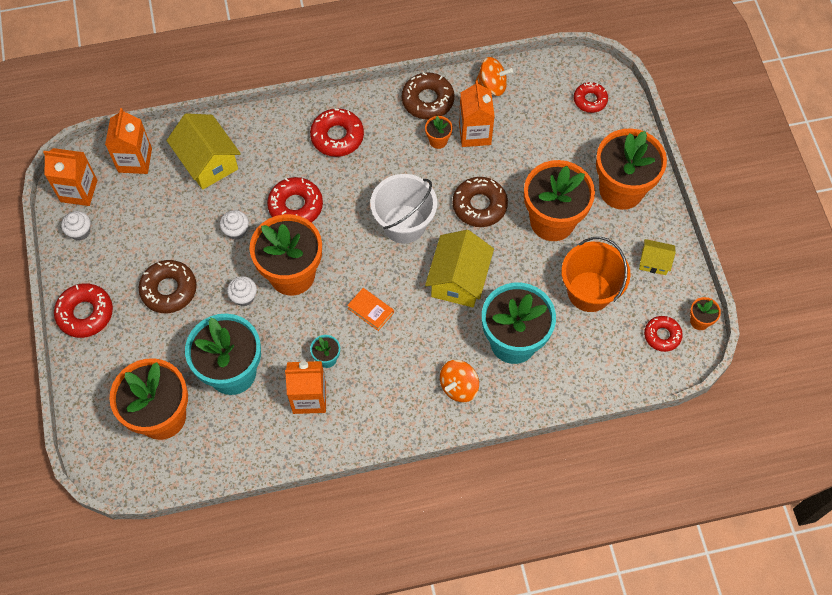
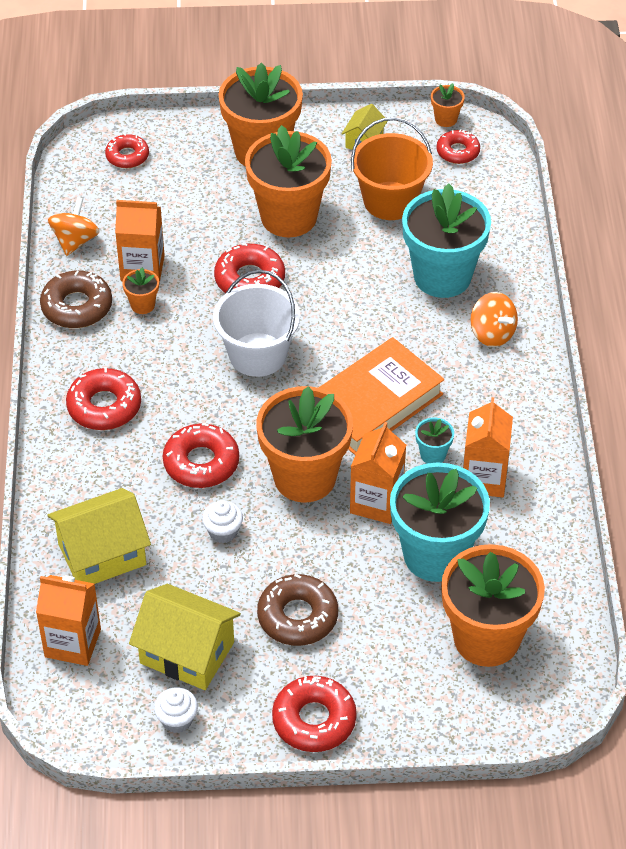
camera: 80 degrees left, 15 degrees down
(79, 191) = (106, 718): orange carton -> orange carton (376, 502)
(244, 297) = (327, 532): white cupcake -> none
(370, 310) = (374, 403): orange book -> orange book, size x2.31
(458, 280) = (349, 314): yellow house -> yellow house (187, 653)
(479, 205) = (250, 279): brown donut -> red donut

